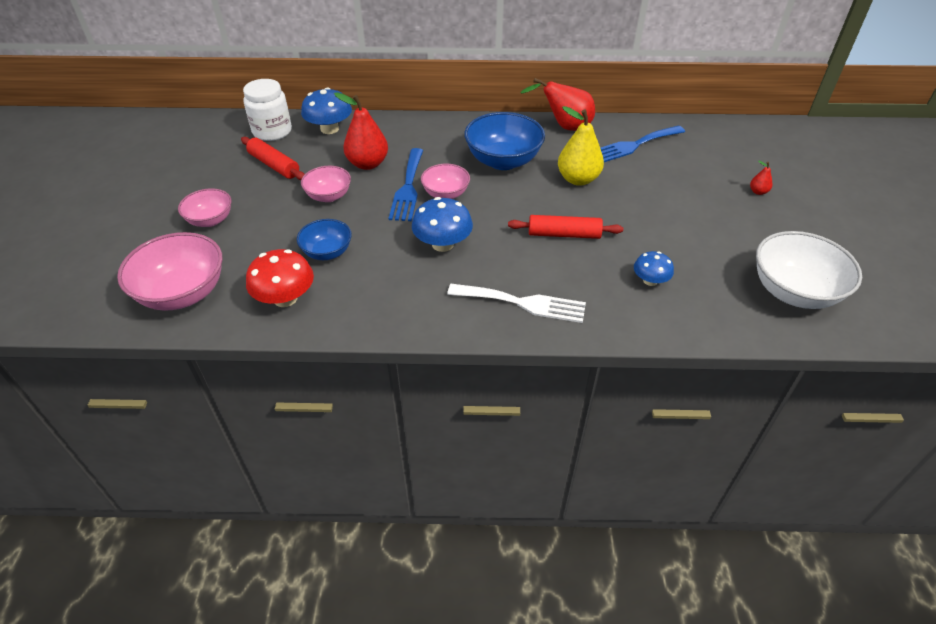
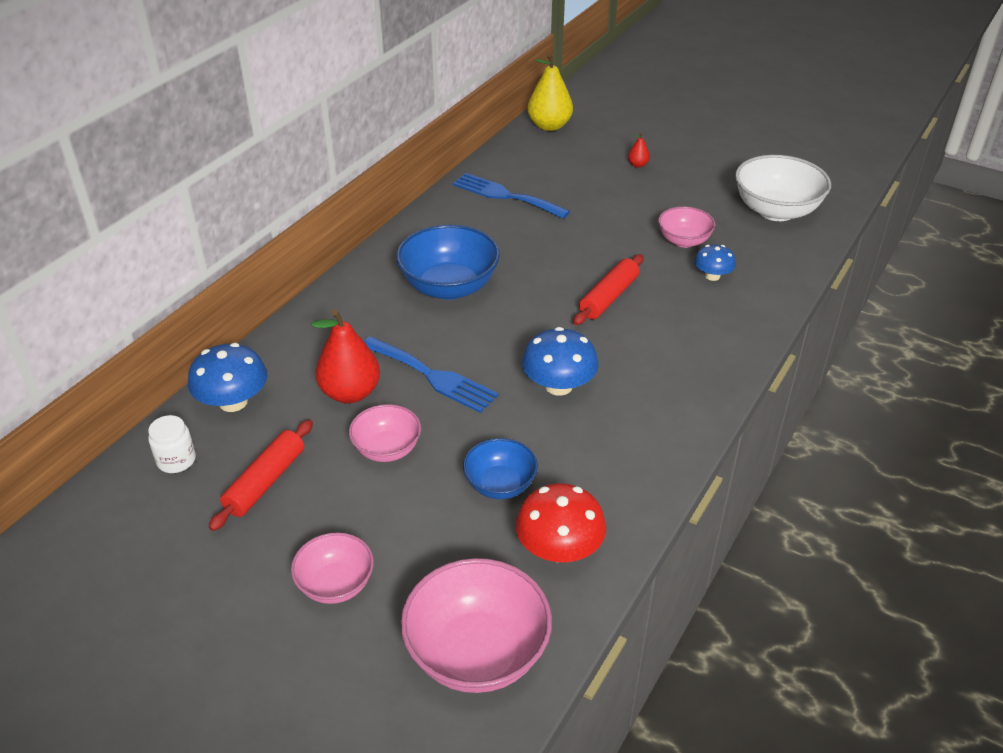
camera: 60 degrees left, 5 degrees down
(272, 131) = (176, 460): white jar -> white jar, size x0.60
(274, 165) = (265, 482): red rolling pin -> red rolling pin turned 45 degrees counterclockwise
(445, 194) = (471, 351): pink bowl -> pink bowl (684, 241)
(523, 303) = (691, 365): white fork -> none
(564, 127) = (429, 222): red pear -> none
(578, 179) = (528, 252): yellow pear -> yellow pear (549, 126)
(633, 145) = (505, 195): blue fork -> blue fork turned 120 degrees clockwise

